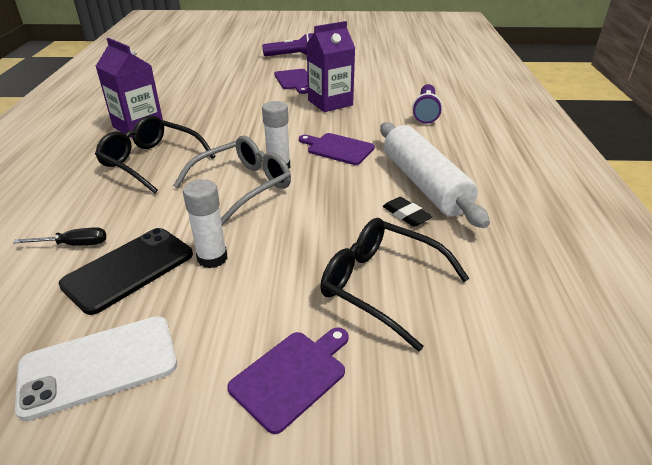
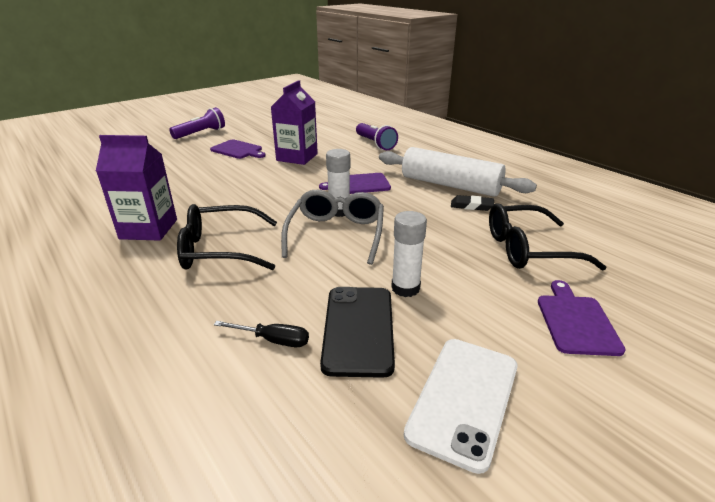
camera: 40 degrees left, 5 degrees down
(74, 244) = (273, 340): black screwdriver -> black screwdriver turned 60 degrees clockwise

